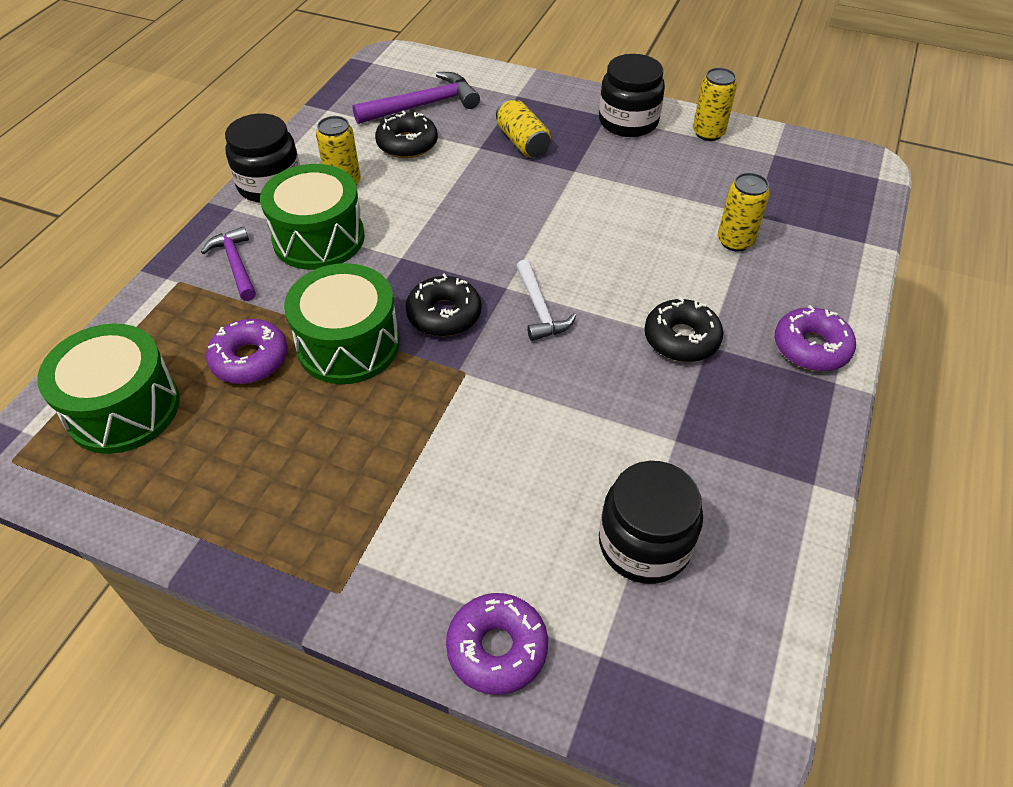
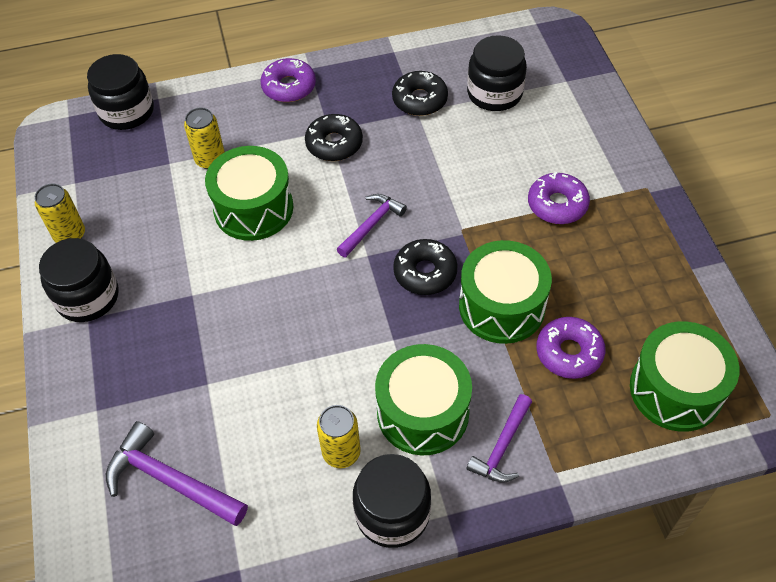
camera: 125 degrees left, 5 degrees up
(407, 144) = (245, 445): black donut -> black donut (419, 100)
(497, 648) = (603, 114): purple donut -> purple donut (557, 204)
(523, 142) = (176, 355): yellow can -> none
(540, 309) = (372, 224): white hammer -> purple hammer
(640, 242) = (253, 208): none -> green drum
(857, 214) = (127, 111): none -> black jar

